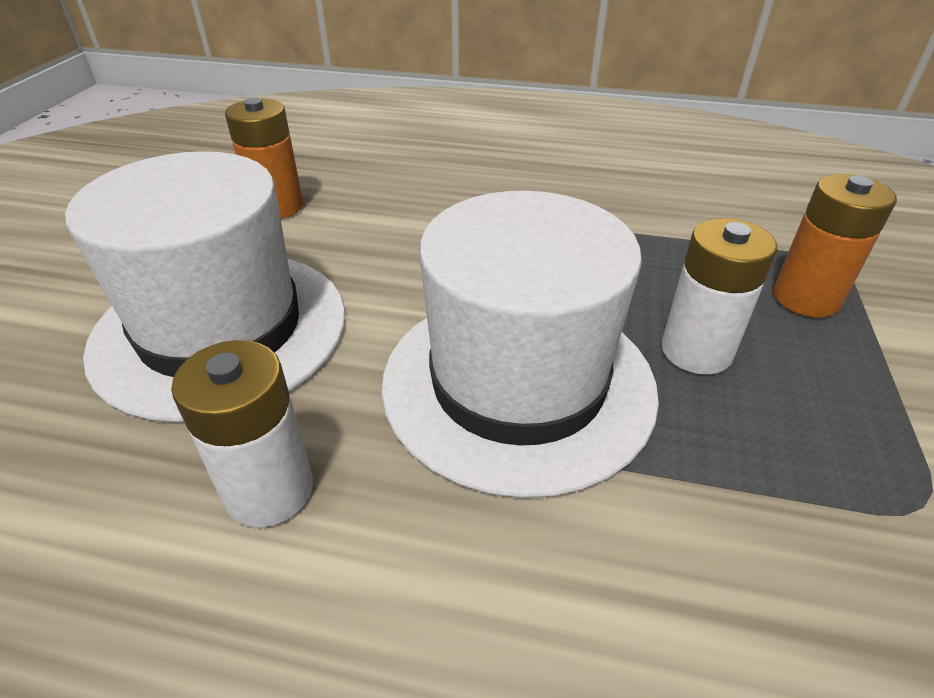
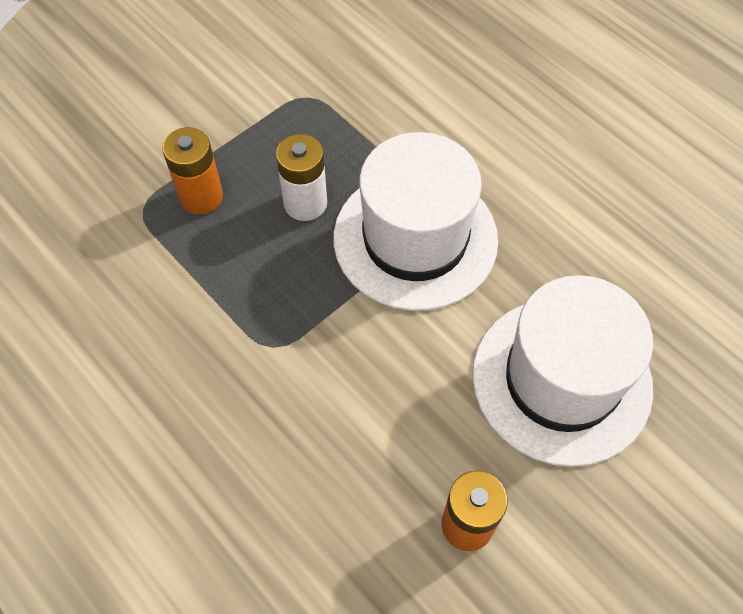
camera: 145 degrees left, 20 degrees up
(269, 490) = (569, 250): white battery -> none

